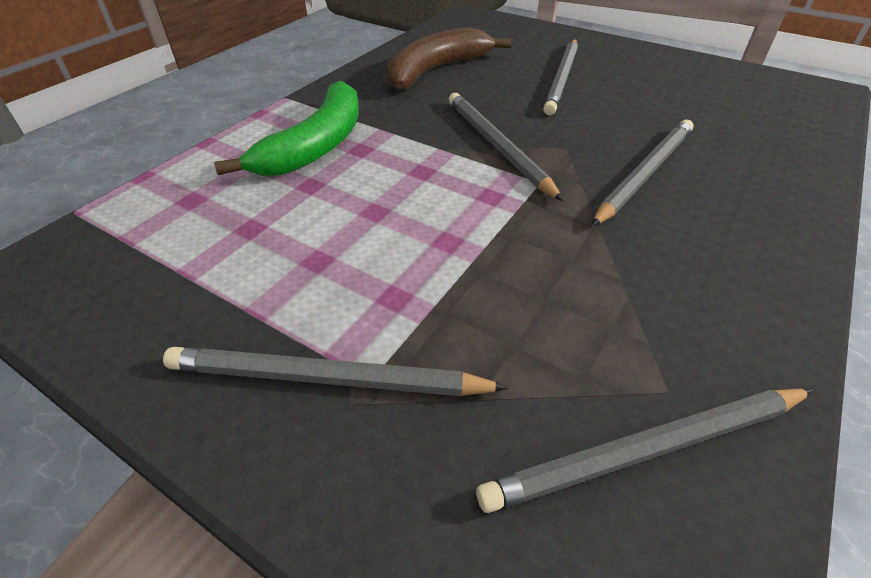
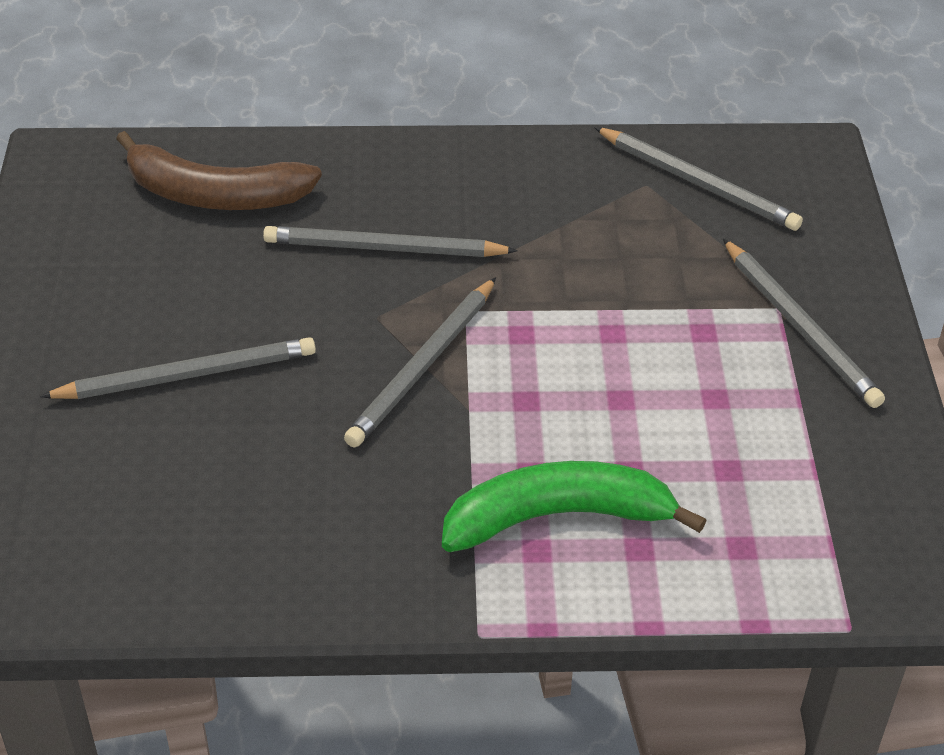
camera: 125 degrees left, 0 degrees up
(437, 70) = (255, 516): brown banana -> brown banana (214, 195)

